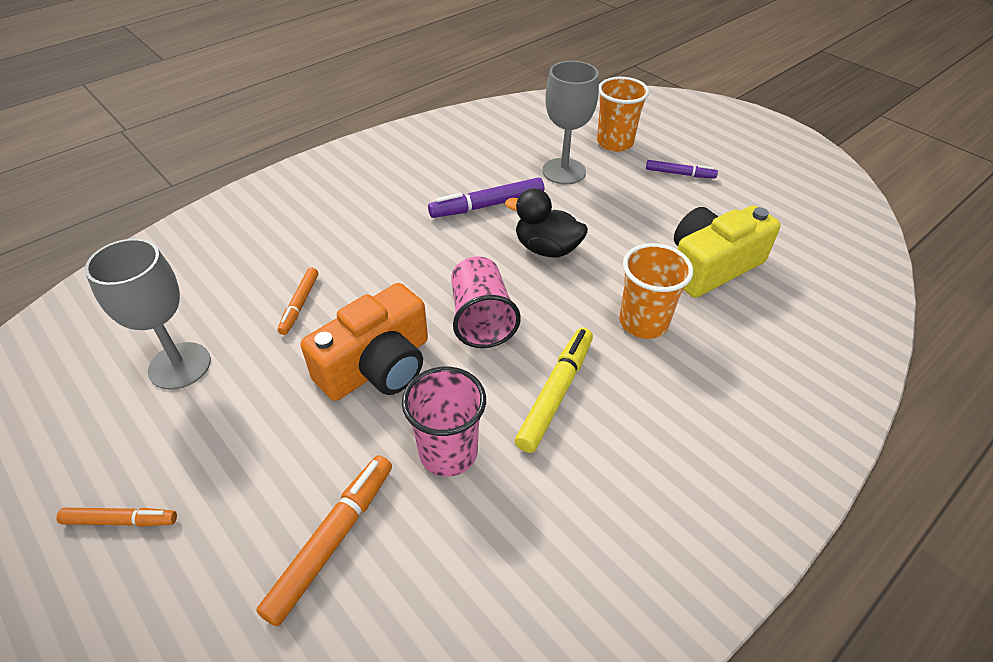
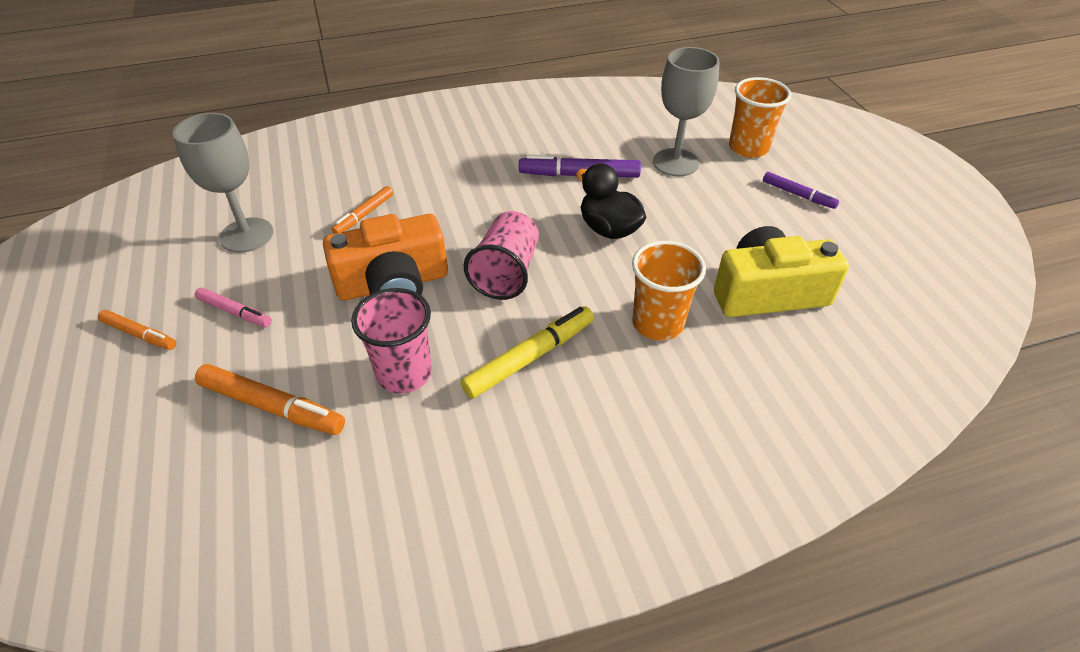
camera: 25 degrees right, 0 degrees up
(222, 454) = (235, 312): none -> pink marker
(333, 540) = (272, 407): orange marker -> orange marker turned 60 degrees clockwise

